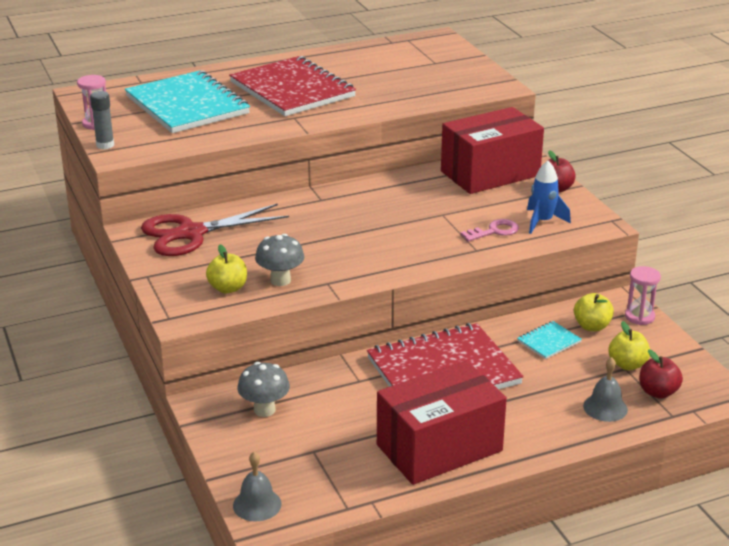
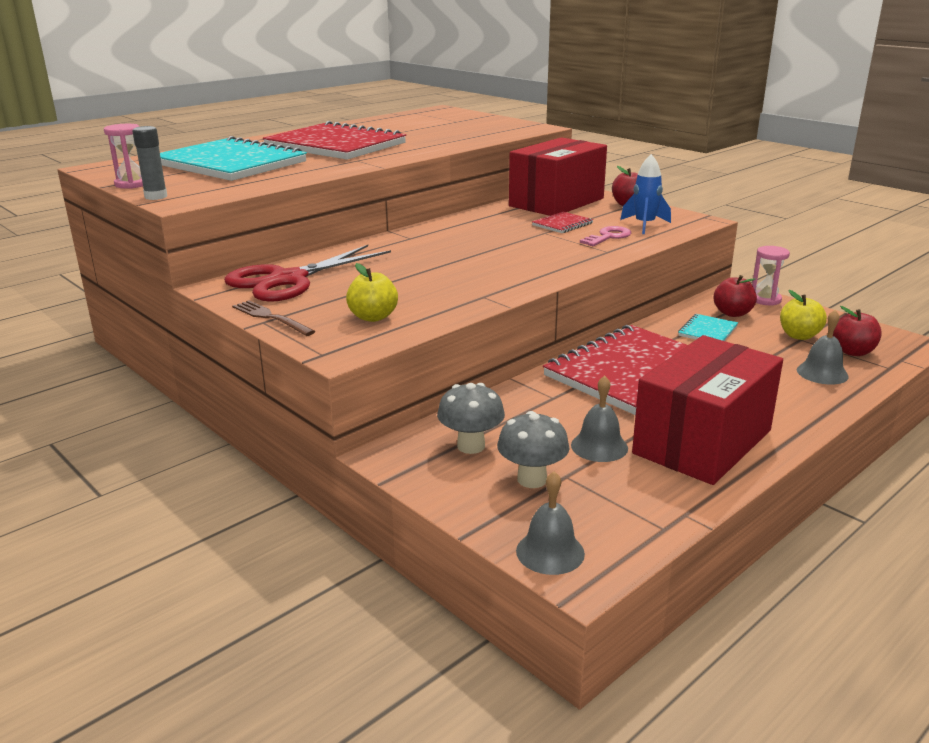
camera: 20 degrees left, 5 degrees down
(154, 273) = (270, 317): none -> brown fork
(280, 280) = (428, 302): grey mushroom -> grey mushroom (532, 479)
(357, 433) = (599, 446): none -> grey bell
(468, 206) = (562, 224): none -> red notebook
(592, 326) = (732, 313): yellow apple -> red apple

